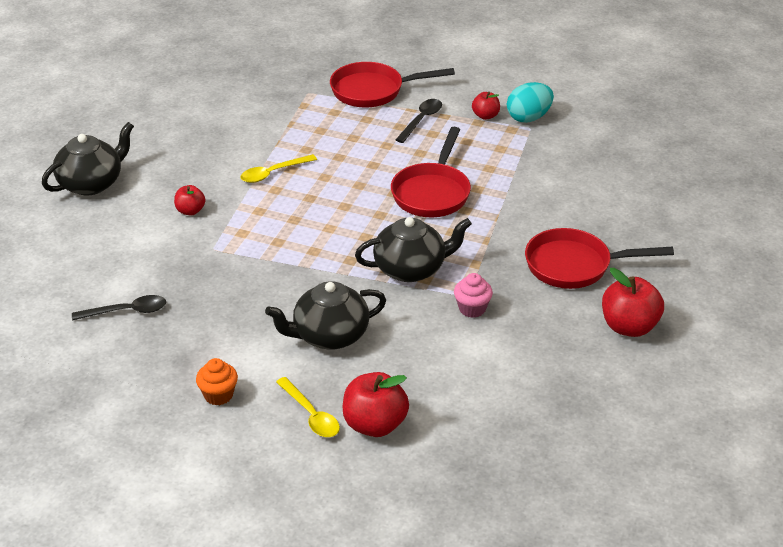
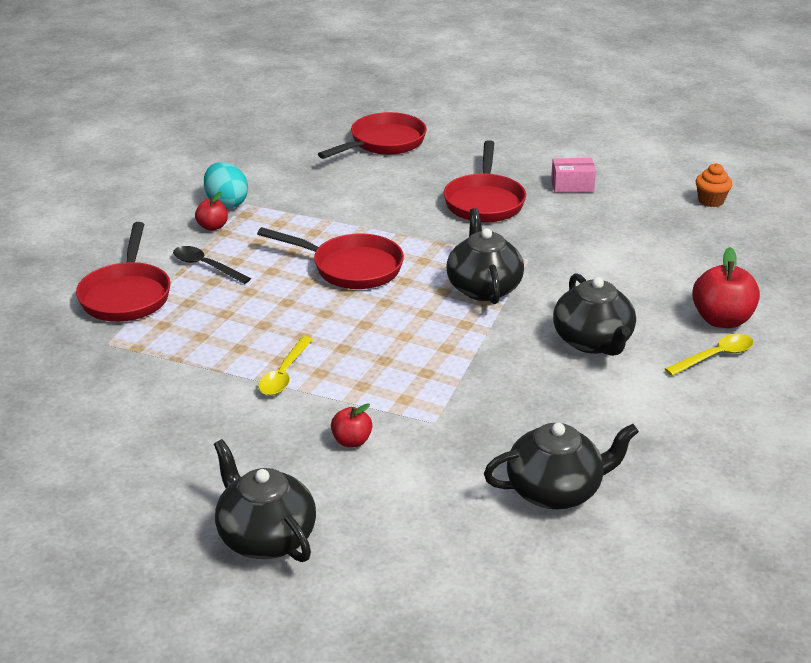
camera: 85 degrees left, 5 degrees down
(126, 311) = (555, 490): black spoon -> black teapot
(218, 395) = (696, 416): orange cupcake -> orange cupcake (711, 201)
(273, 173) = (284, 374): yellow spoon -> yellow spoon turned 45 degrees clockwise
(472, 309) = (548, 258): pink cupcake -> none
(629, 327) = (572, 185): red apple -> pink box
(680, 195) = (383, 143): none -> red pan

